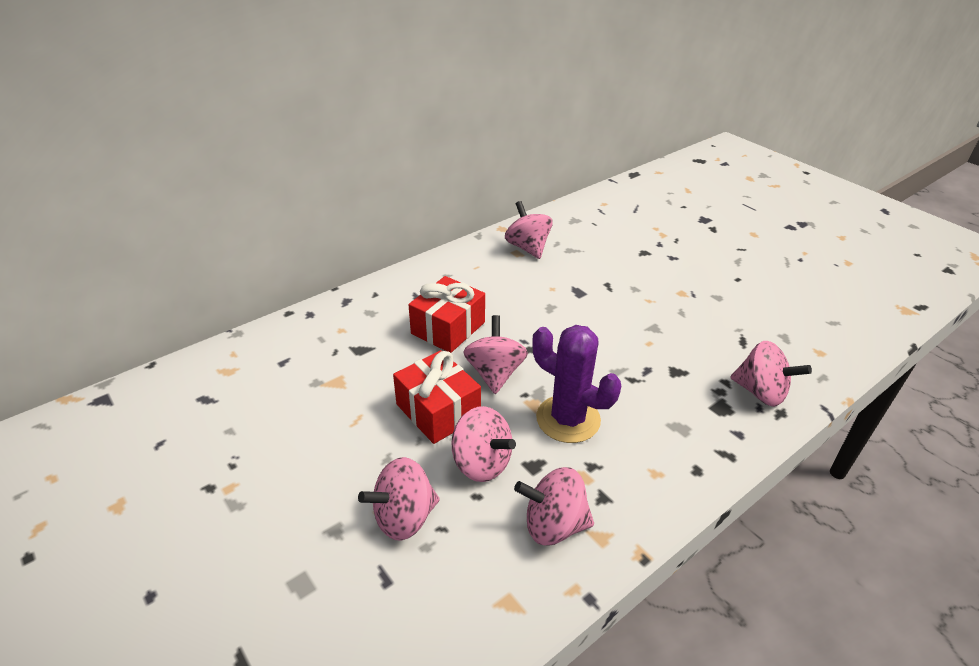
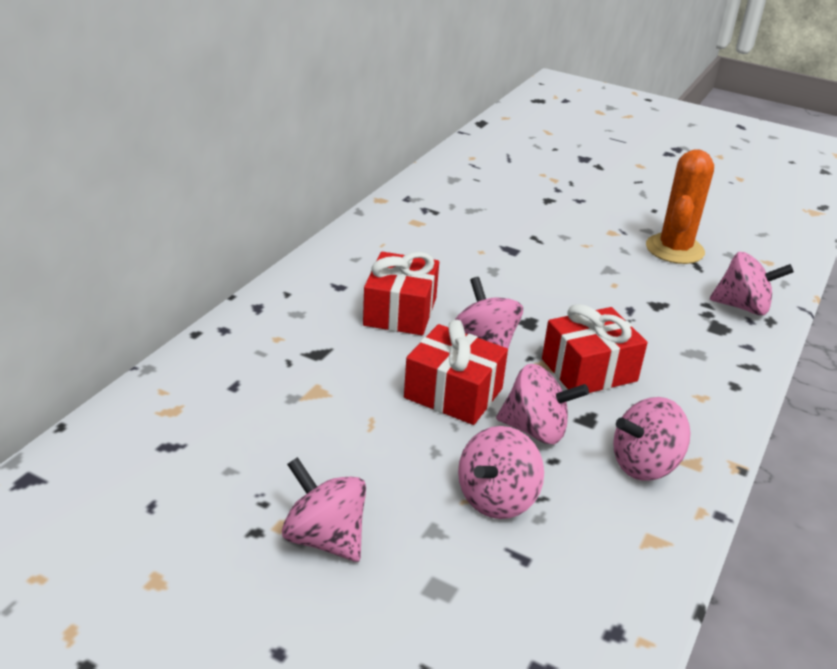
camera: 25 degrees left, 5 degrees down
(527, 247) = (424, 215): pink spinning top -> pink spinning top (325, 538)
(568, 419) = (589, 370): purple cactus -> red gift
(731, 321) = (674, 249): none -> orange cactus

